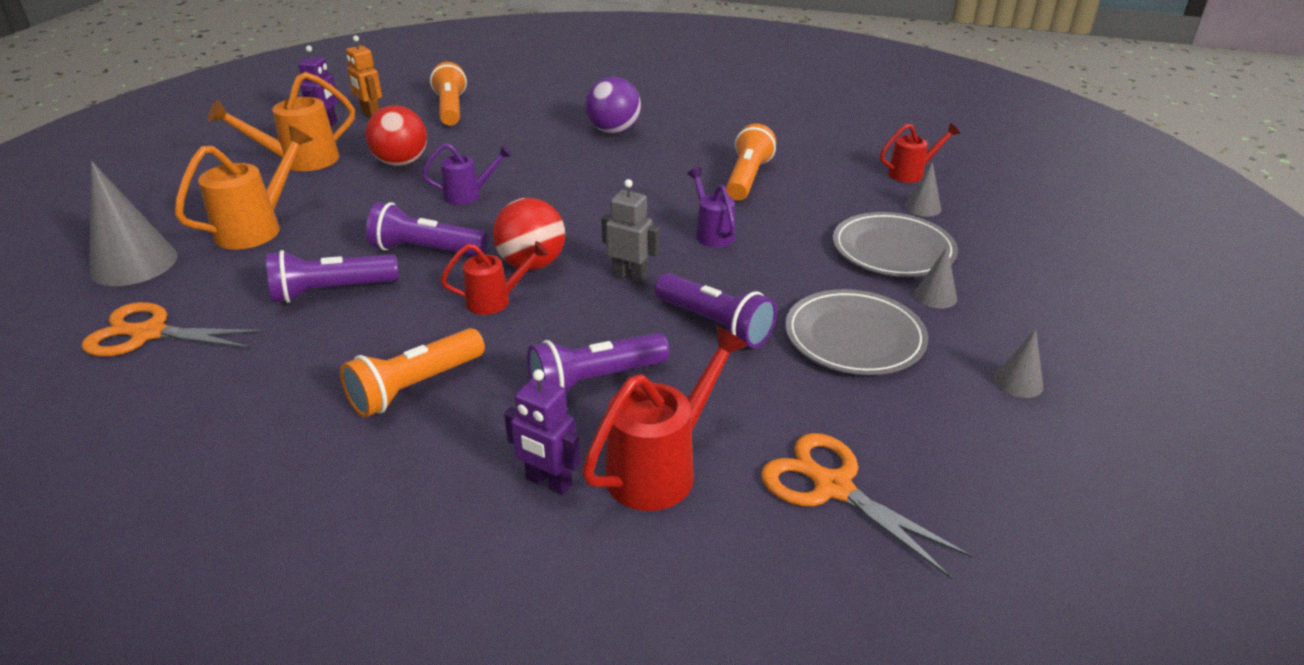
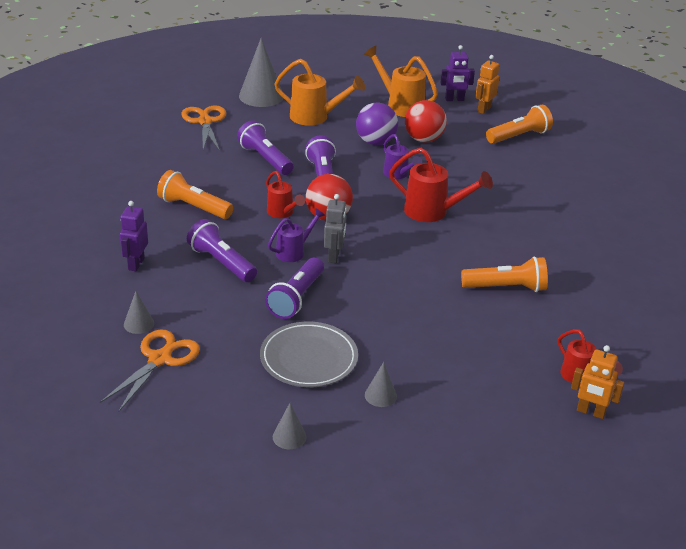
camera: 70 degrees right, 0 degrees up
(613, 131) = (539, 212): purple ball -> purple ball (375, 142)
(661, 468) = (157, 297): red watering can -> red watering can (433, 212)
(712, 233) = (409, 282): purple watering can -> purple watering can (294, 252)
(892, 250) = (436, 371): grey plate -> none
(922, 207) = (519, 385): grey cone -> grey cone (139, 324)
(966, 181) = (590, 412): none -> orange robot

